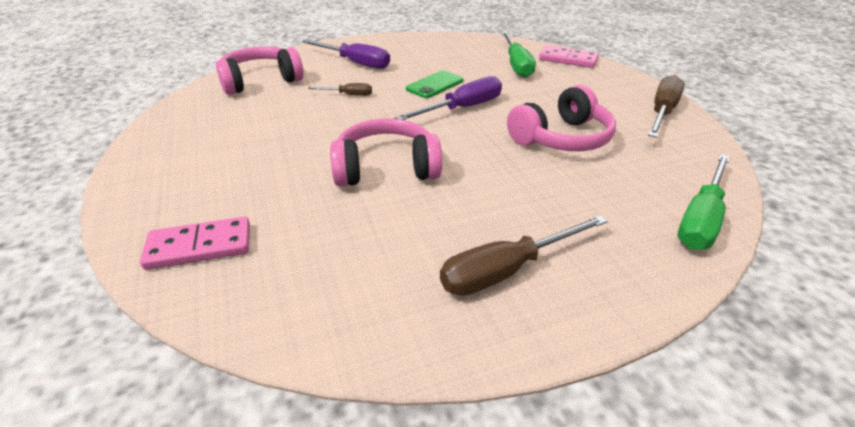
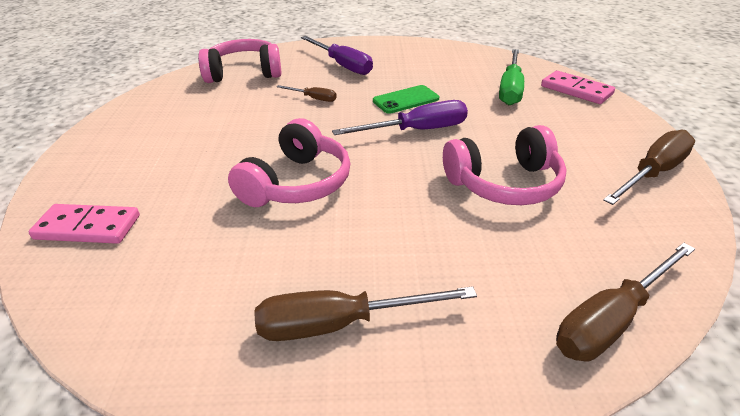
camera: 20 degrees right, 0 degrees up
(386, 168) = (296, 183): pink headphones -> pink headphones turned 105 degrees clockwise
(701, 219) = (611, 320): green screwdriver -> brown screwdriver

